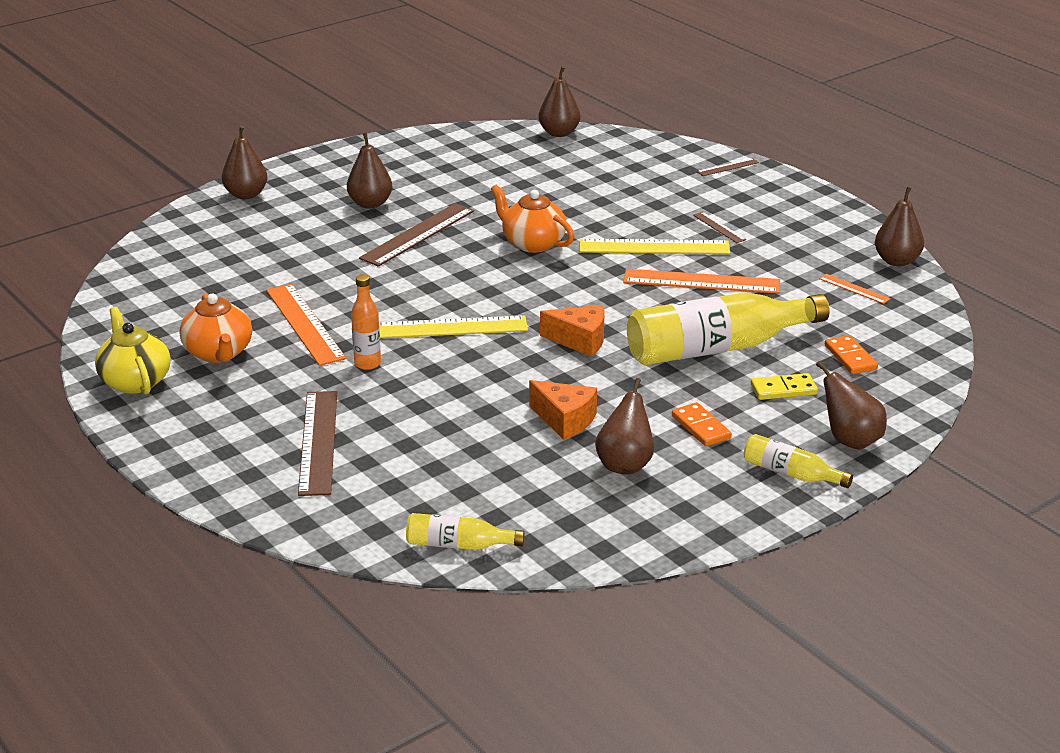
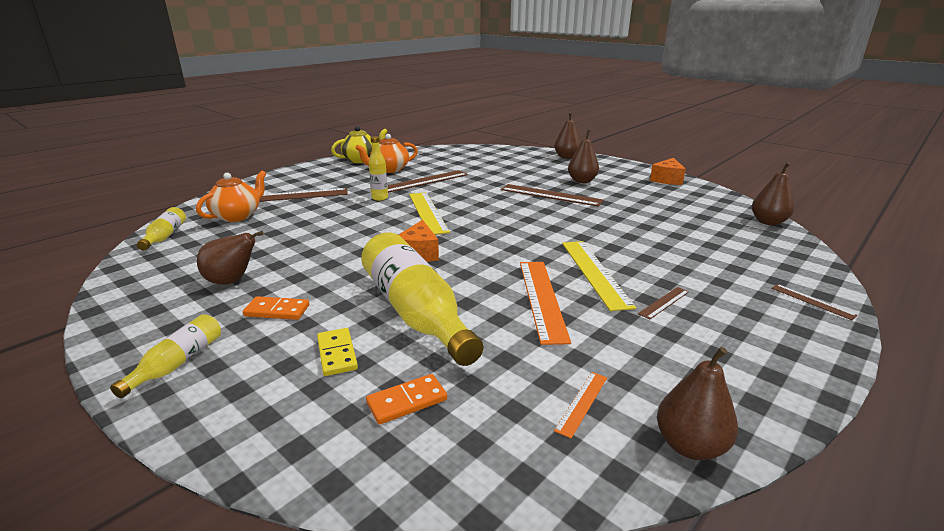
camera: 80 degrees right, 5 degrees down
(305, 324) = (424, 181): orange ruler -> brown ruler
(367, 364) = (380, 198): orange bottle -> yellow bottle
(532, 243) = (564, 227): orange teapot -> orange teapot (237, 216)
(565, 420) = (302, 256): orange cheese -> orange cheese (667, 179)
(701, 427) = (277, 311): orange domino -> orange domino turned 45 degrees clockwise
(850, 440) = (223, 404): brown pear -> none

